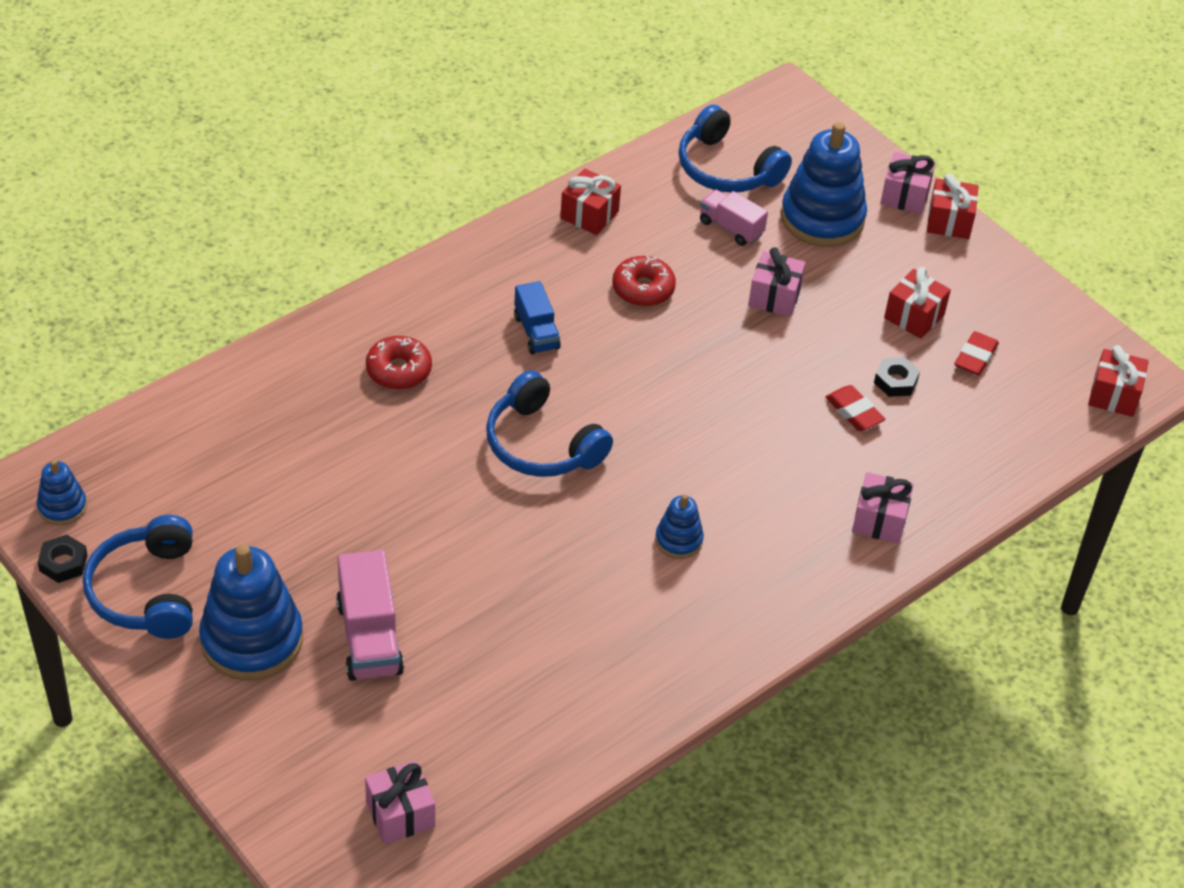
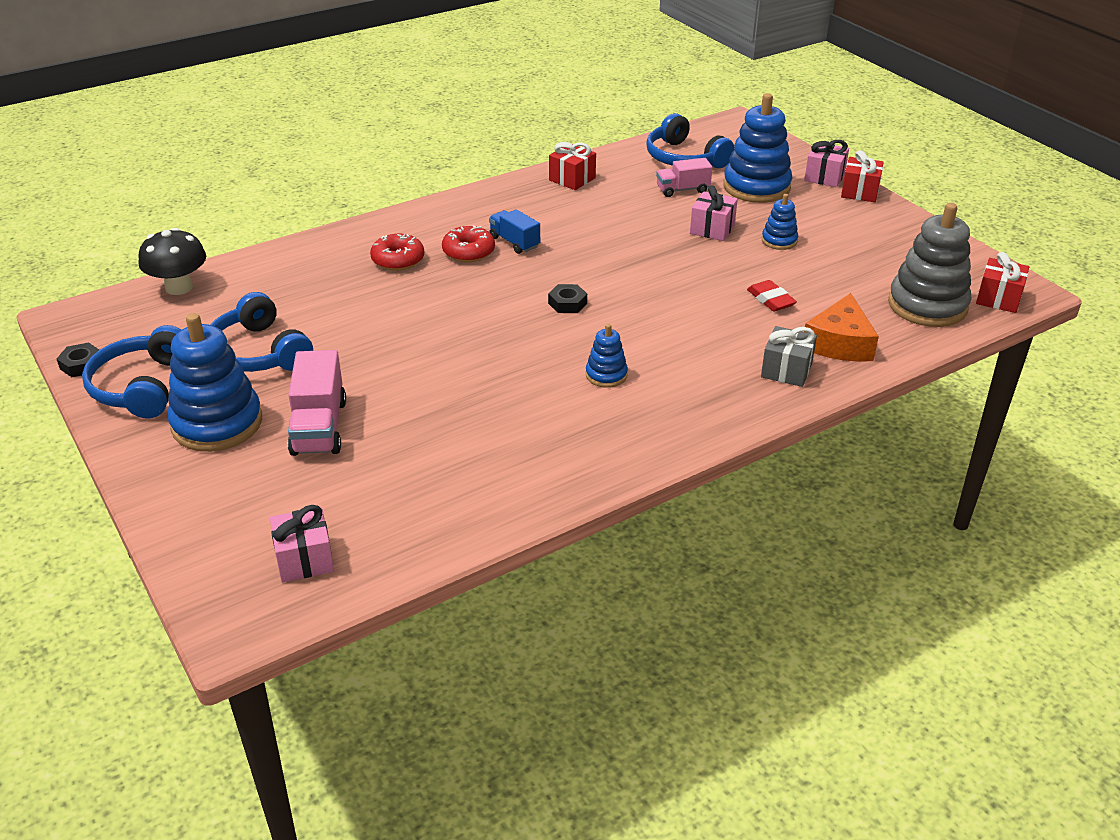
camera: 10 degrees right, 10 degrees down
(62, 507) = (97, 329): blue stacking toy -> blue stacking toy (779, 241)
(140, 432) = (179, 287): none -> black mushroom
(536, 332) = (514, 242): blue truck -> blue truck turned 150 degrees clockwise
(542, 444) = (502, 308): blue headphones -> blue headphones (258, 353)
(643, 289) = (606, 221): red donut -> red donut (468, 252)
(731, 228) = (682, 190): pink truck -> pink truck turned 60 degrees counterclockwise
(879, 520) = (786, 370): pink gift -> grey gift
(895, 381) = (808, 282): black nut -> black nut (567, 303)
(914, 316) = (827, 244): red gift -> none
(936, 476) = (839, 343): none -> orange cheese
(975, 357) = (877, 270): red eraser -> none
(1033, 411) = (927, 305): none -> grey stacking toy

